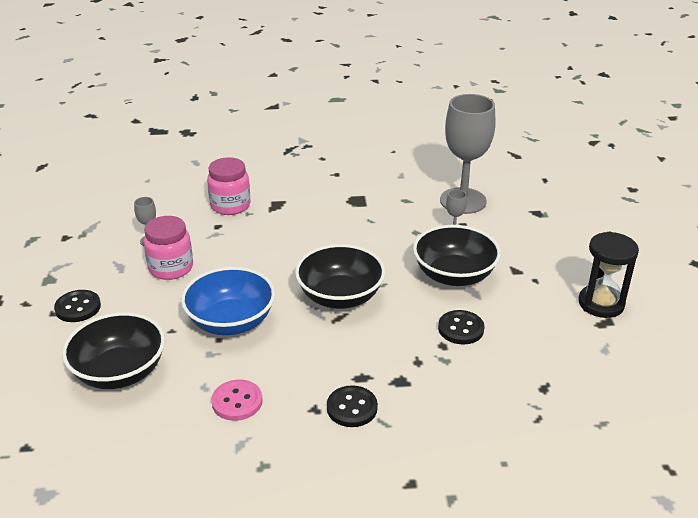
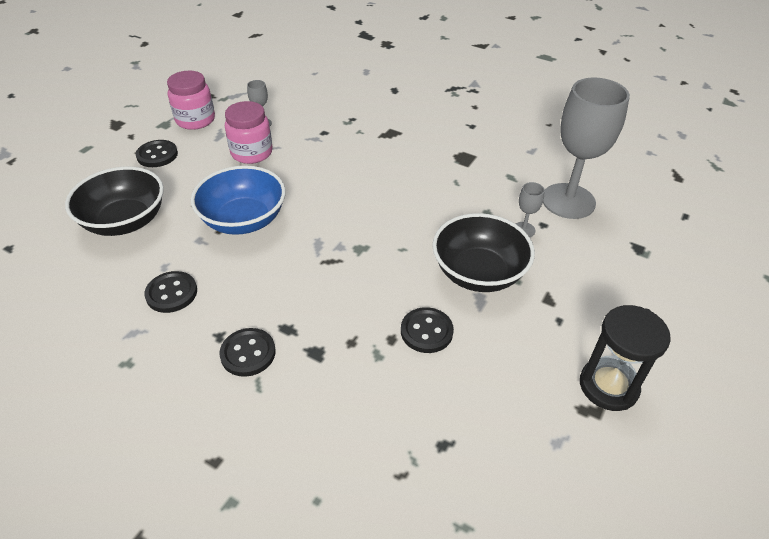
camera: 35 degrees right, 10 degrees up
(230, 205) = (352, 119): pink jar -> pink jar (195, 120)
(237, 401) = (171, 293): pink button -> black button
(340, 296) = (352, 242): black bowl -> none

